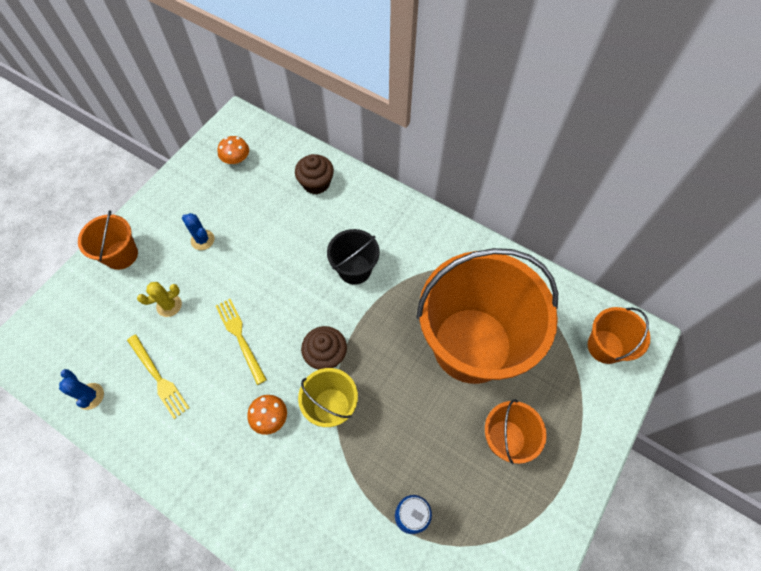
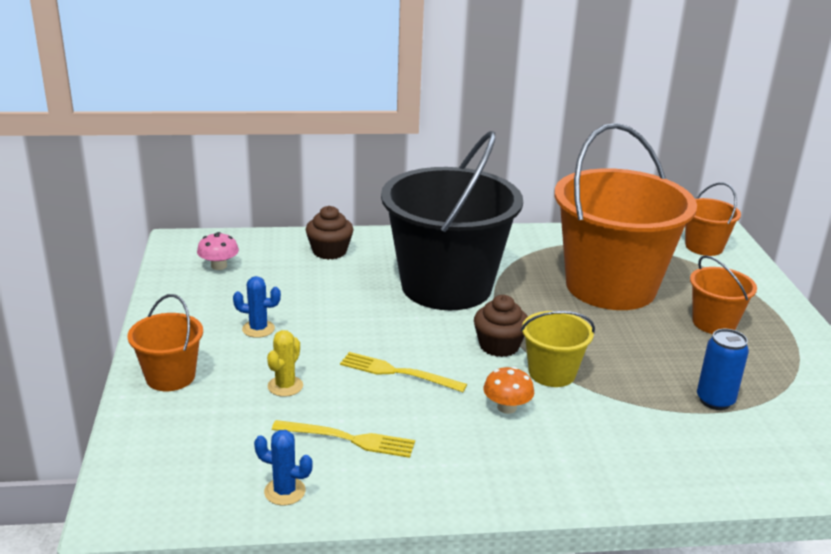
camera: 40 degrees left, 35 degrees down
(236, 159) = (219, 266): orange mushroom -> pink mushroom
(354, 269) = (446, 286): black bucket -> black bucket, size x2.23

